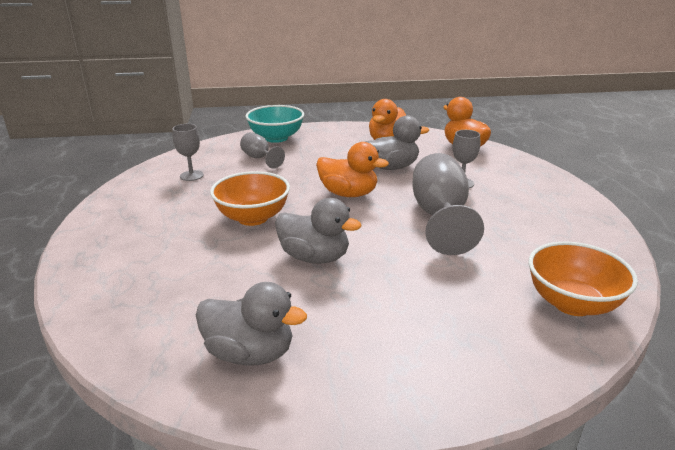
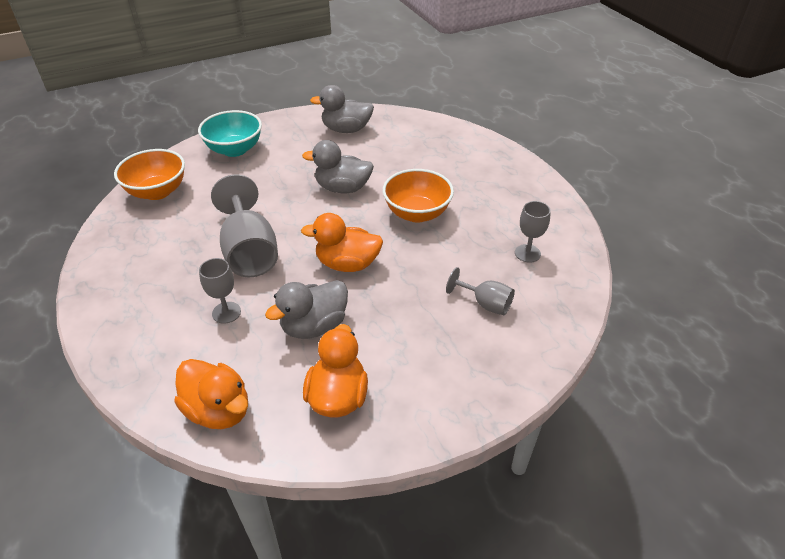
camera: 160 degrees right, 15 degrees up
(276, 138) = (504, 361): turquoise bowl -> turquoise bowl (234, 149)

